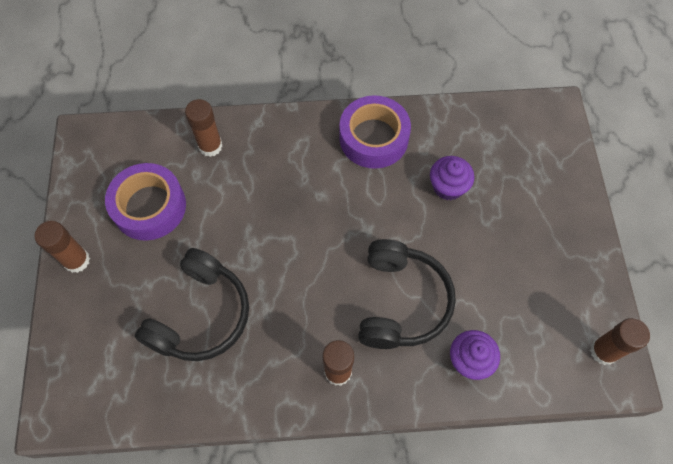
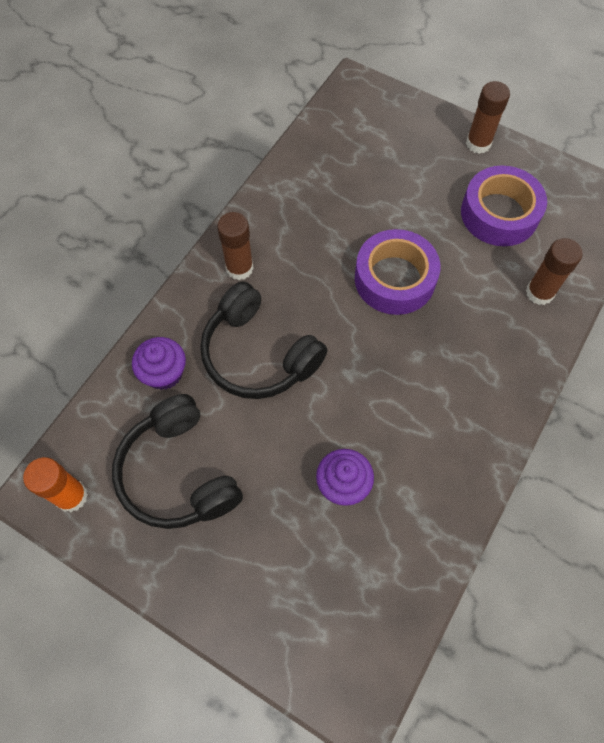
camera: 125 degrees right, 0 degrees up
(201, 315) = (364, 201): black headphones -> black headphones (178, 473)
(373, 138) = (454, 450): purple tape -> purple tape (394, 279)
(603, 351) = (71, 496): brown glue stick -> orange glue stick

